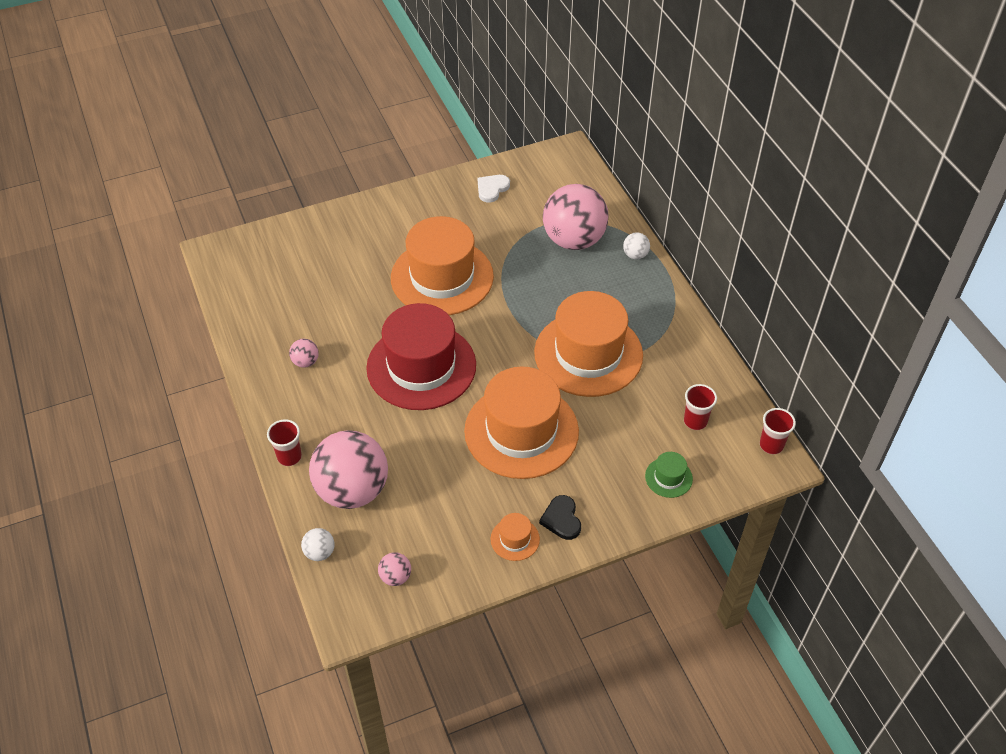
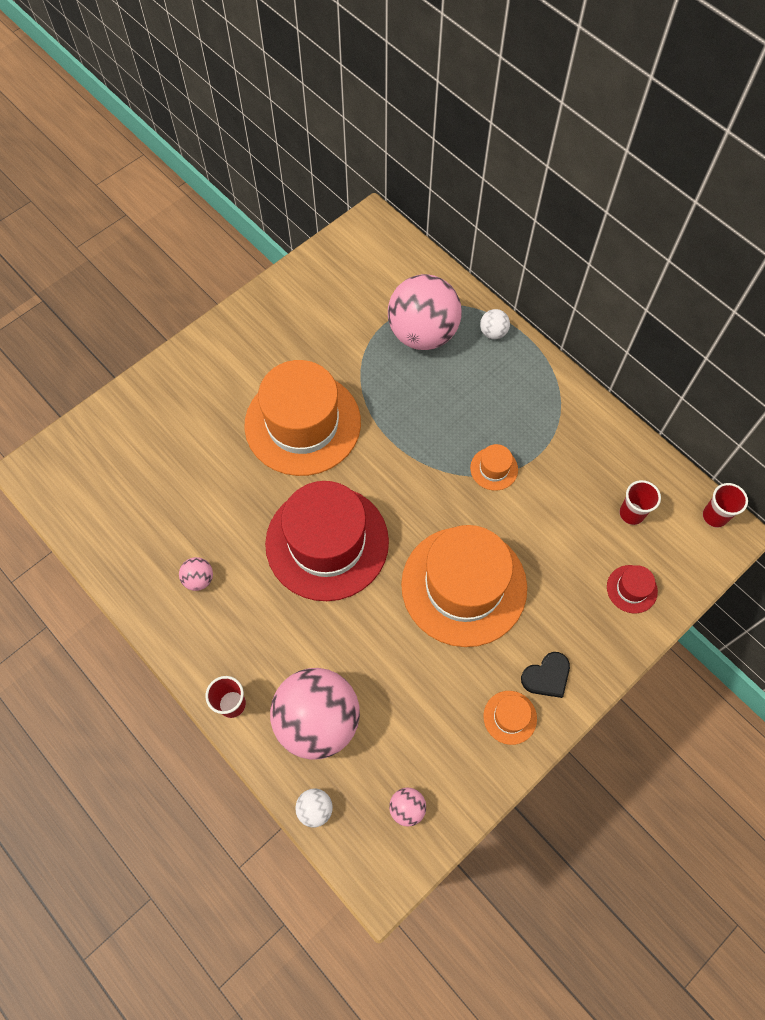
camera: 20 degrees left, 15 degrees up
(492, 189) = (310, 295): white heart -> none
(561, 519) = (547, 676): black heart -> black heart turned 90 degrees counterclockwise
(588, 354) = (494, 469): orange hat -> orange hat, size x0.40
(668, 477) = (632, 589): green hat -> red hat

